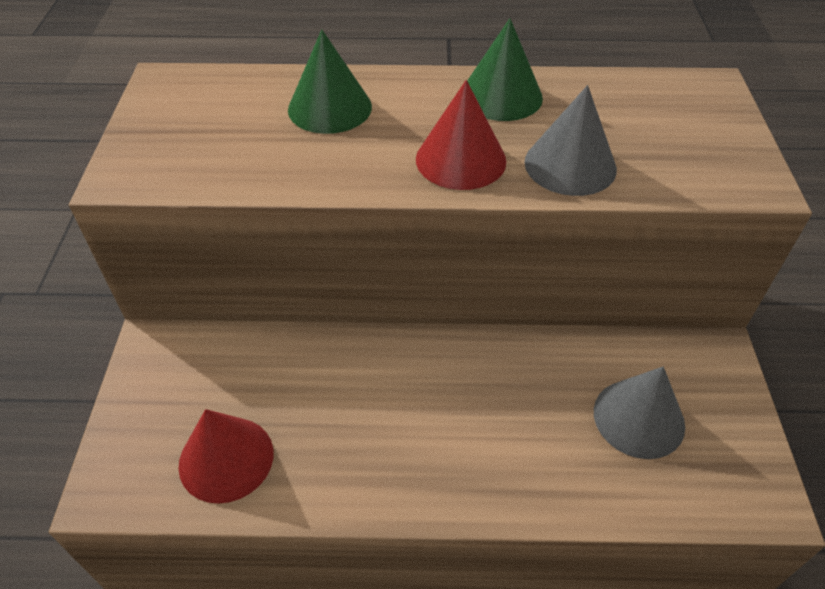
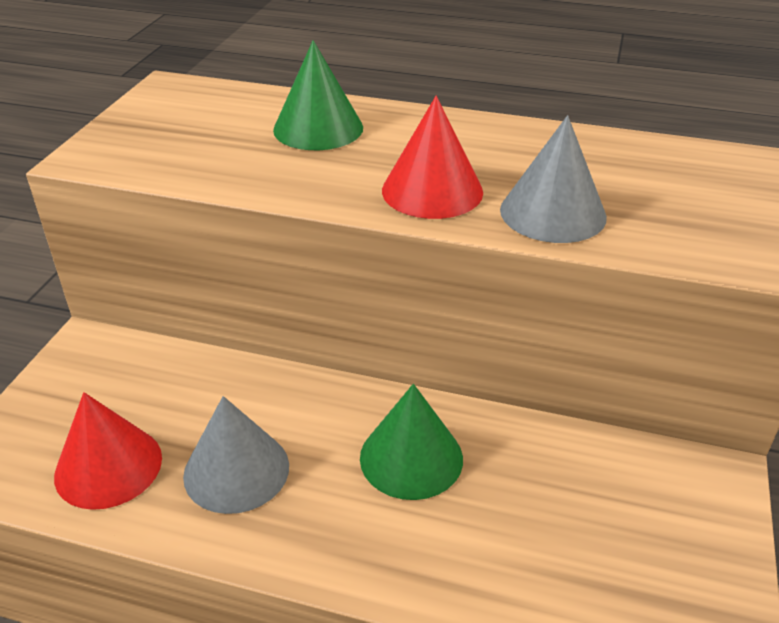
camera: 15 degrees right, 10 degrees down
(501, 96) = (506, 141): green cone -> green cone (411, 458)
(639, 418) = (590, 526): grey cone -> grey cone (236, 470)

